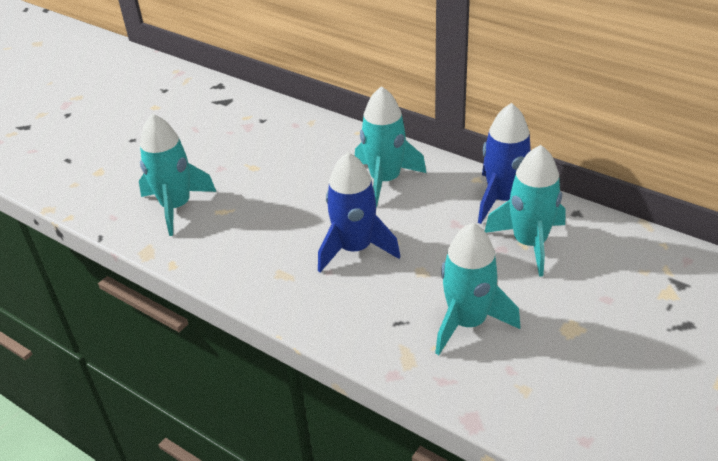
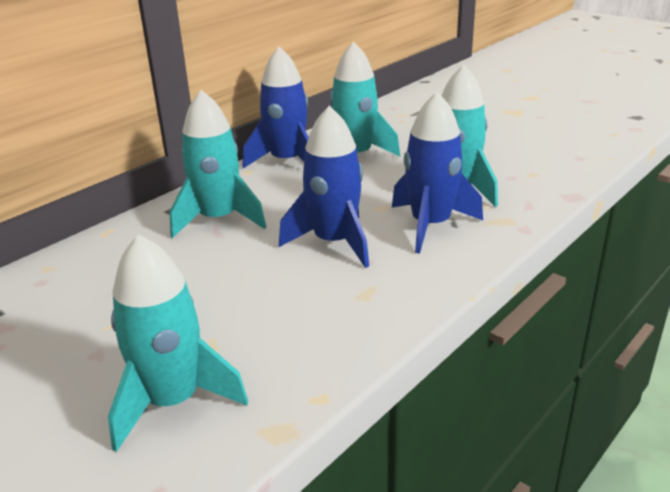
camera: 85 degrees left, 10 degrees down
(391, 306) = (430, 225): none -> blue rocket

